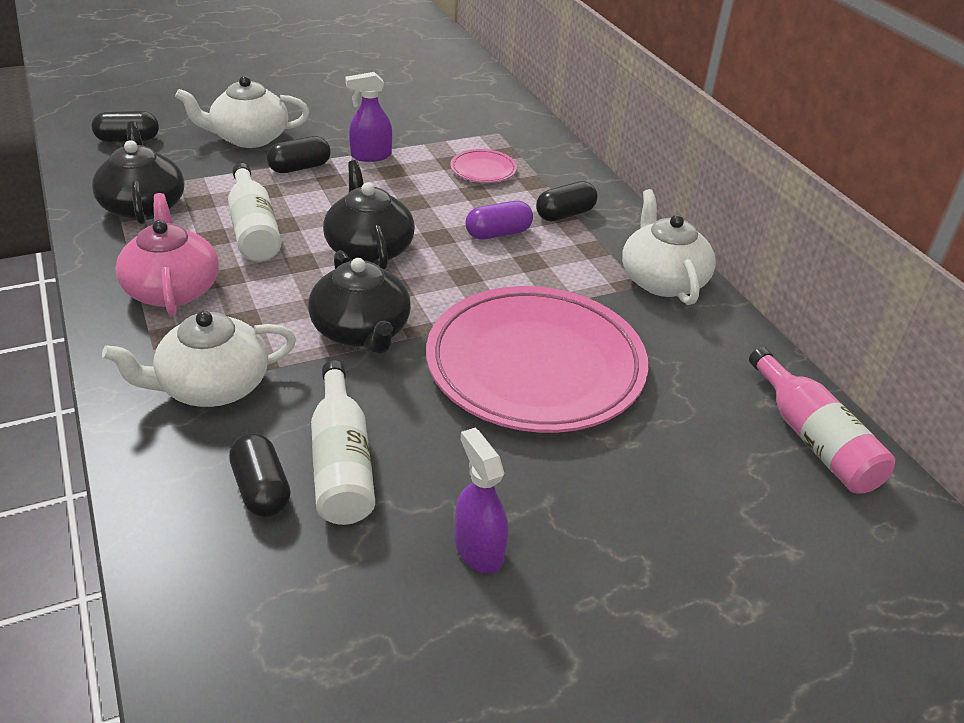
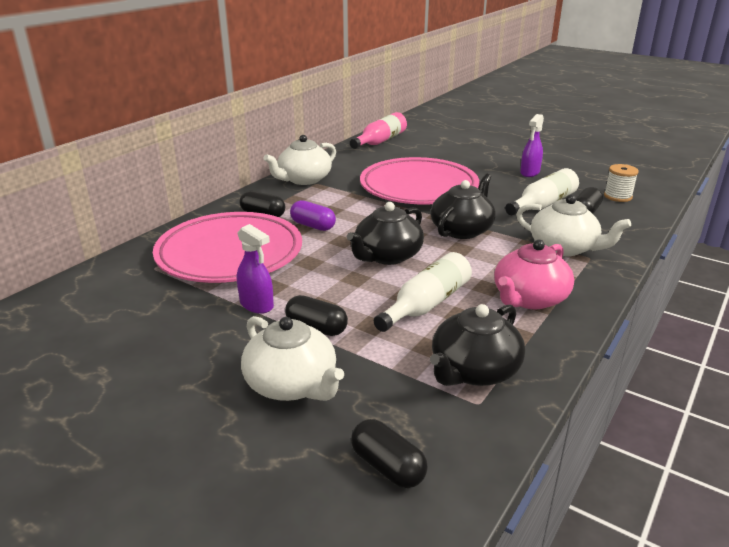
camera: 120 degrees left, 10 degrees down
(257, 593) = (617, 196): none -> white spool
(483, 170) = (230, 254): pink plate -> pink plate, size x2.49

